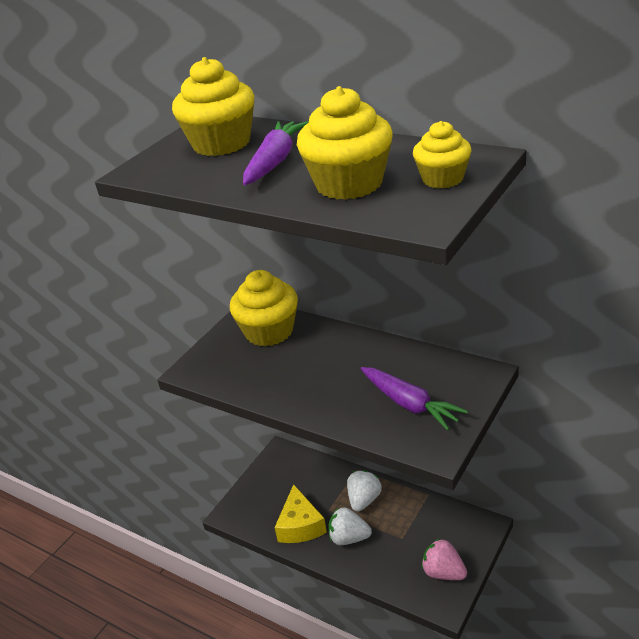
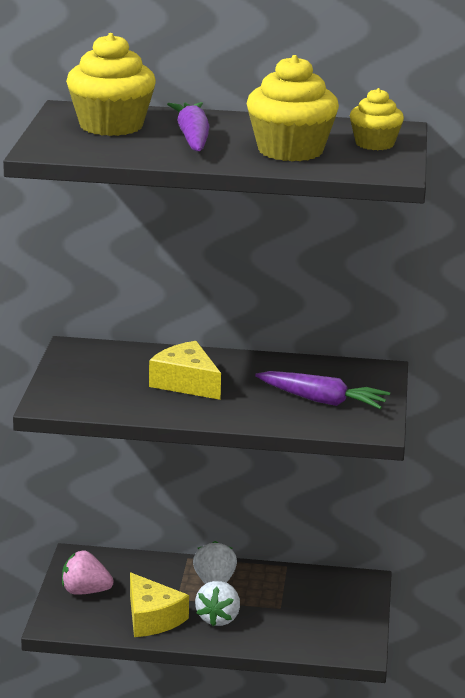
camera: 30 degrees left, 10 degrees down
(269, 331) = (114, 362): yellow cupcake -> none
(308, 364) = (186, 383): none -> yellow cheese
(349, 538) = (218, 618): white strawberry -> white strawberry turned 60 degrees counterclockwise
(443, 572) = (343, 626): pink strawberry -> pink strawberry (85, 591)

